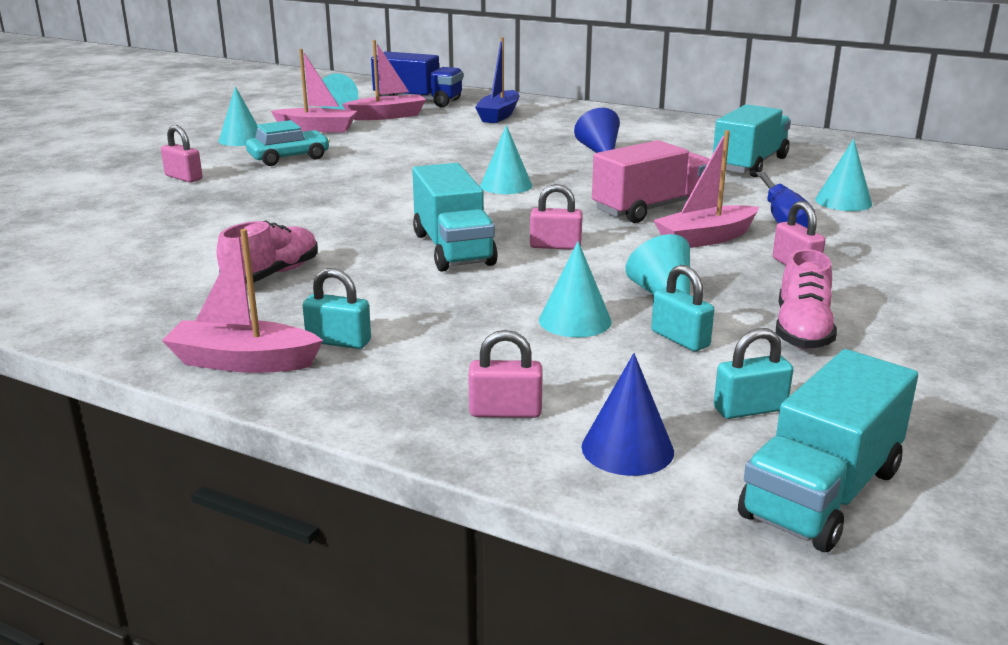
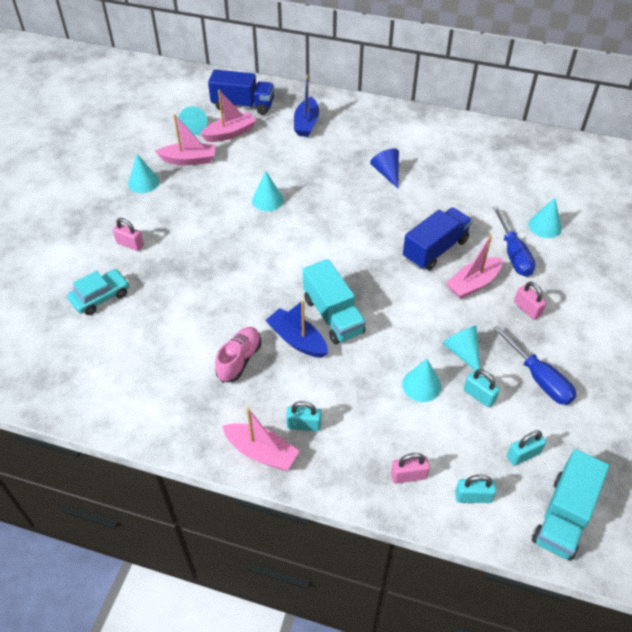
camera: 10 degrees left, 25 degrees up
(243, 362) = (261, 452): pink boat -> pink boat turned 150 degrees counterclockwise
(289, 158) = (187, 207): turquoise car -> turquoise car (100, 297)
(380, 264) = (297, 340): none -> blue boat
(506, 185) = (340, 229): turquoise cone -> turquoise cone (267, 200)
(555, 246) = (390, 304): pink padlock -> none
(627, 449) = (473, 497): blue cone -> turquoise padlock
(651, 208) = (435, 249): pink truck -> blue truck
(749, 164) = (483, 182): turquoise truck -> none
(802, 331) = (539, 378): pink shoe -> blue screwdriver

